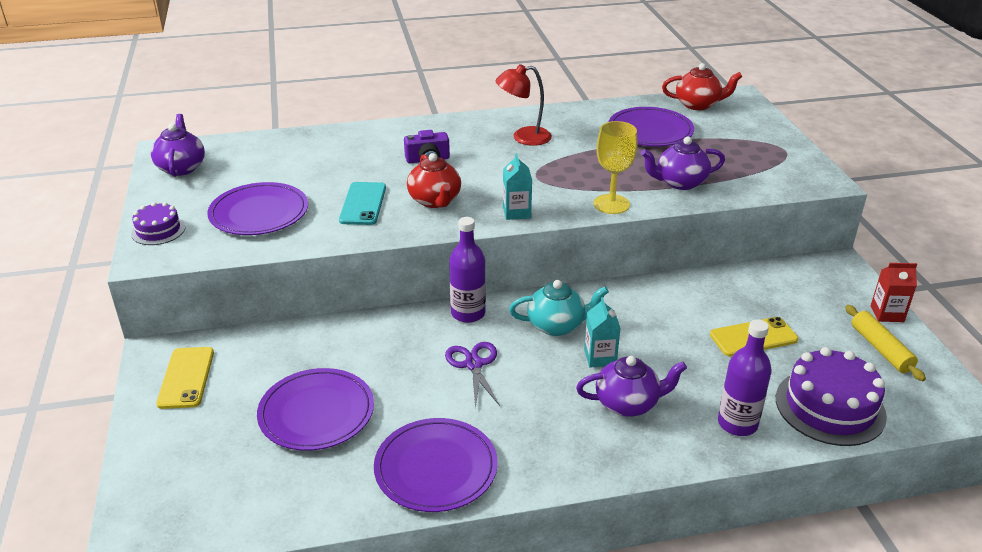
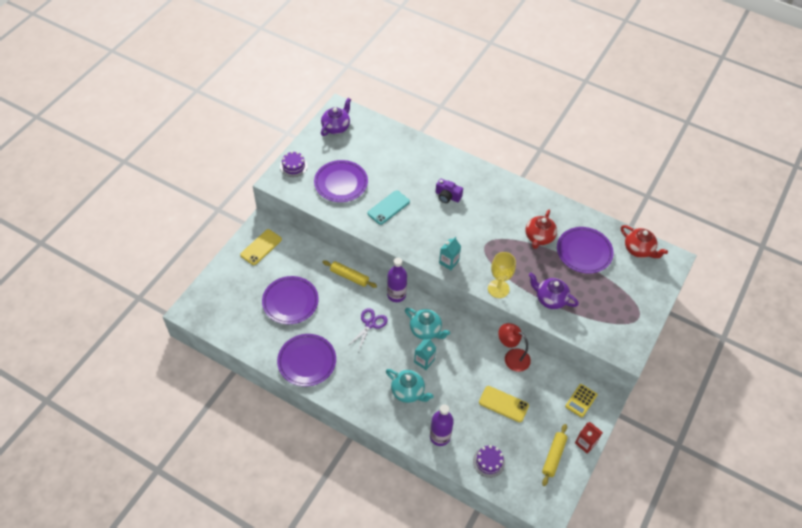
camera: 40 degrees right, 20 degrees up
(375, 332) = (349, 276): none -> yellow rolling pin
(435, 201) = (421, 228): red teapot -> red teapot (539, 237)
(523, 137) = (511, 211): red lamp -> red lamp (512, 357)
(628, 404) = (408, 392): purple teapot -> turquoise teapot
(820, 280) = (581, 400): none -> yellow calculator
(830, 407) = (489, 462): purple cake -> purple cake, size x0.56

